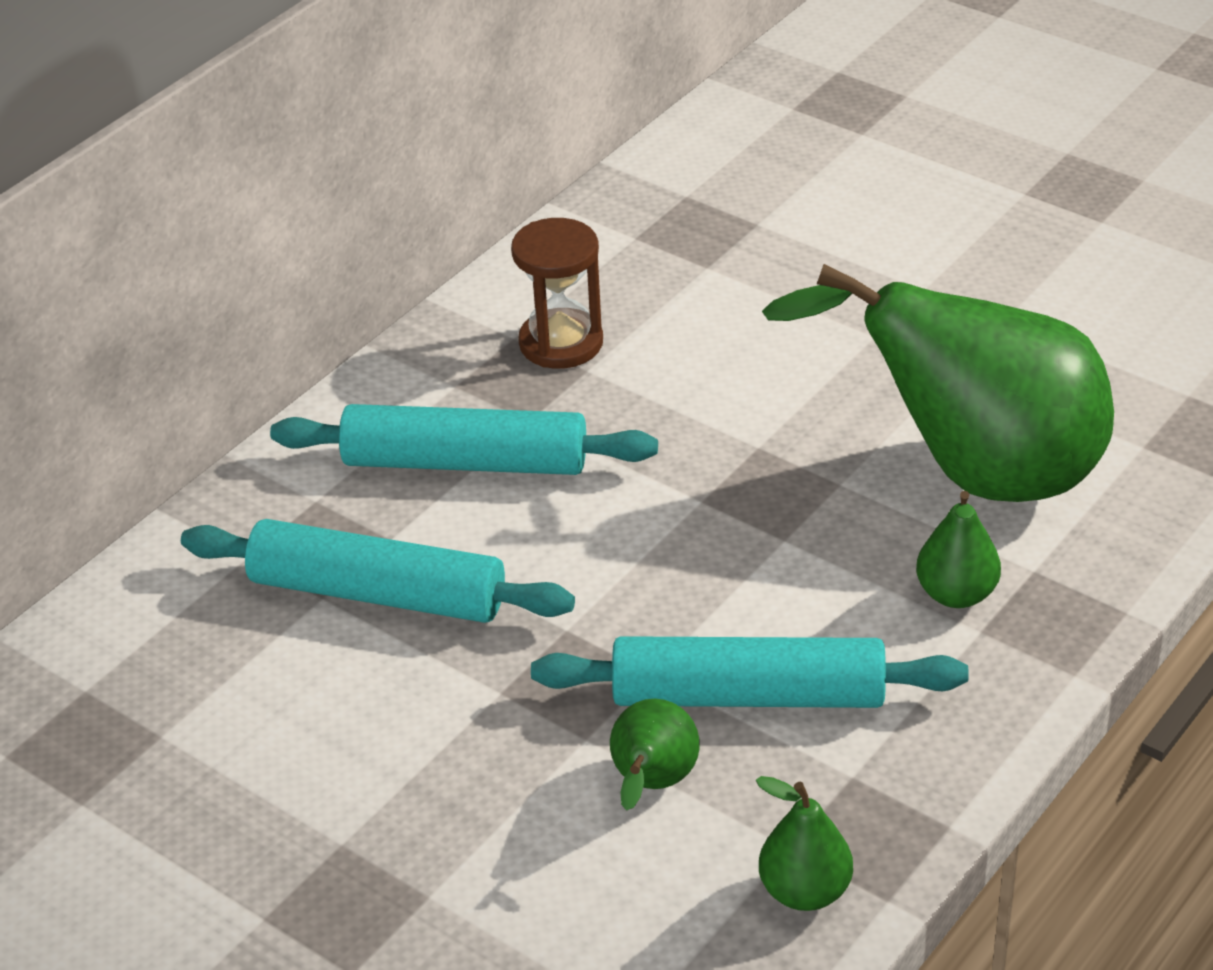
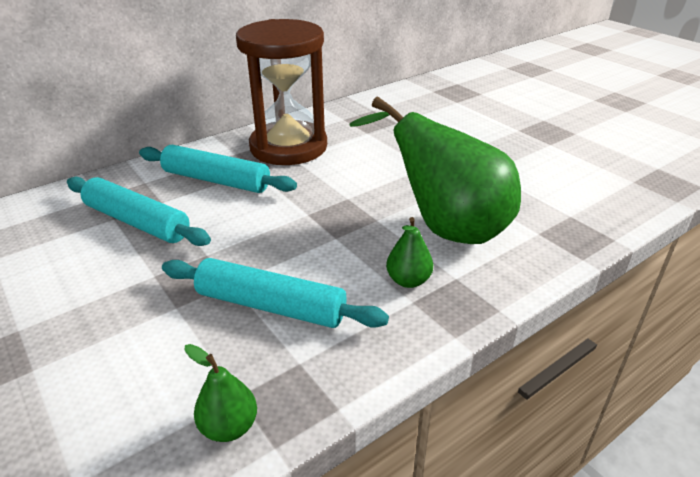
camera: 15 degrees right, 5 degrees down
(561, 343) = (288, 147): brown hourglass -> brown hourglass, size x2.06
(652, 785) = (190, 340): green pear -> none

